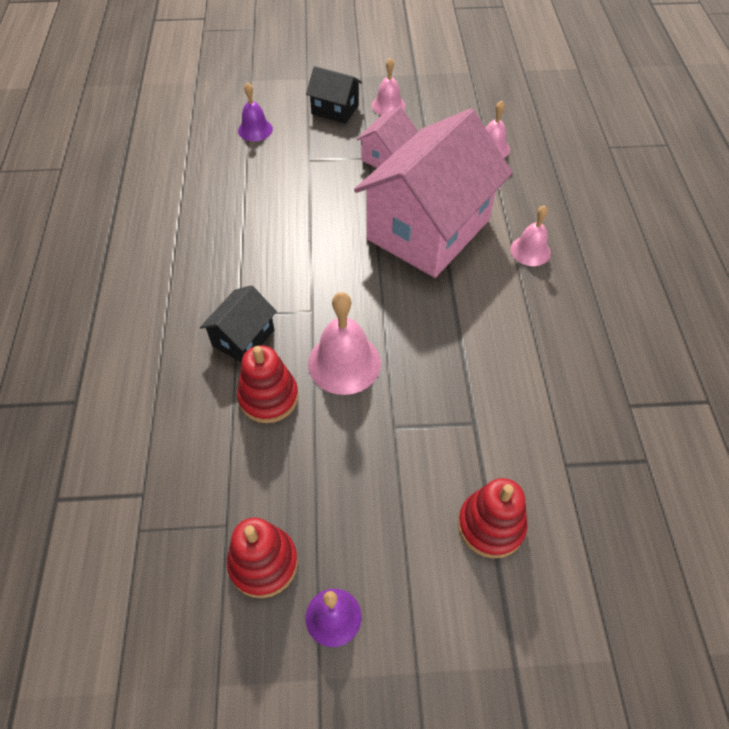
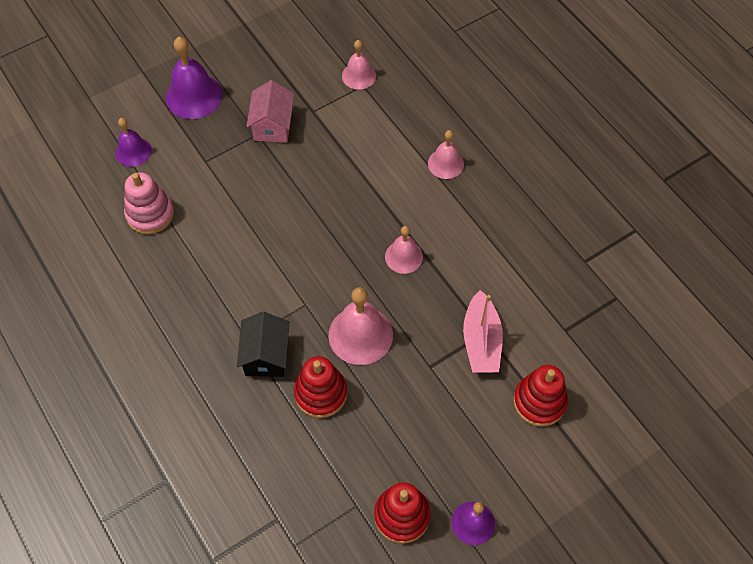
camera: 30 degrees left, 5 degrees up
(232, 180) = (150, 214): none -> pink stacking toy
(335, 109) = (194, 96): black house -> purple bell
(388, 105) = (240, 70): pink bell -> pink bell (404, 256)
(428, 229) = (353, 182): pink house -> none
(464, 429) = (481, 341): none -> pink boat

